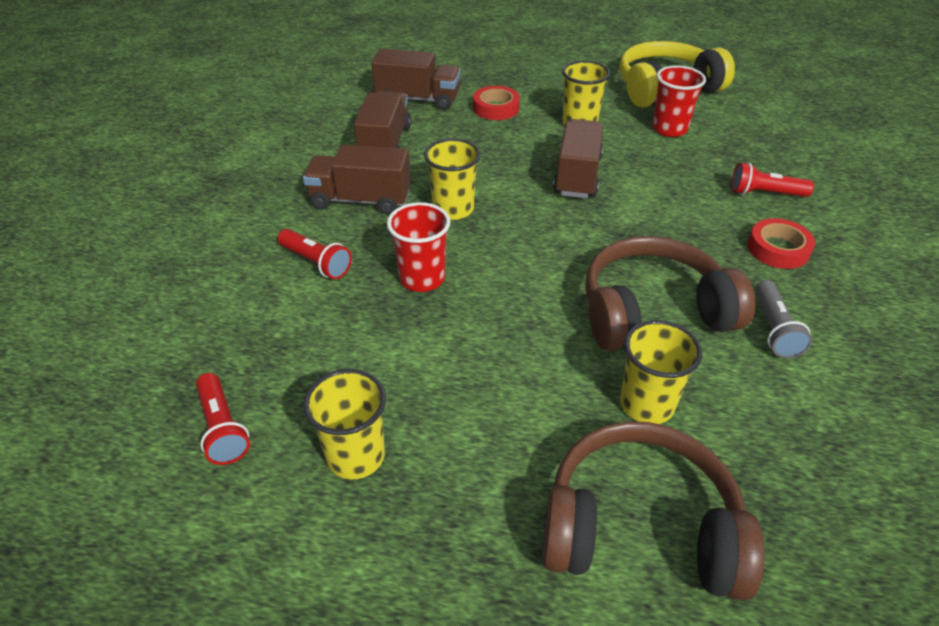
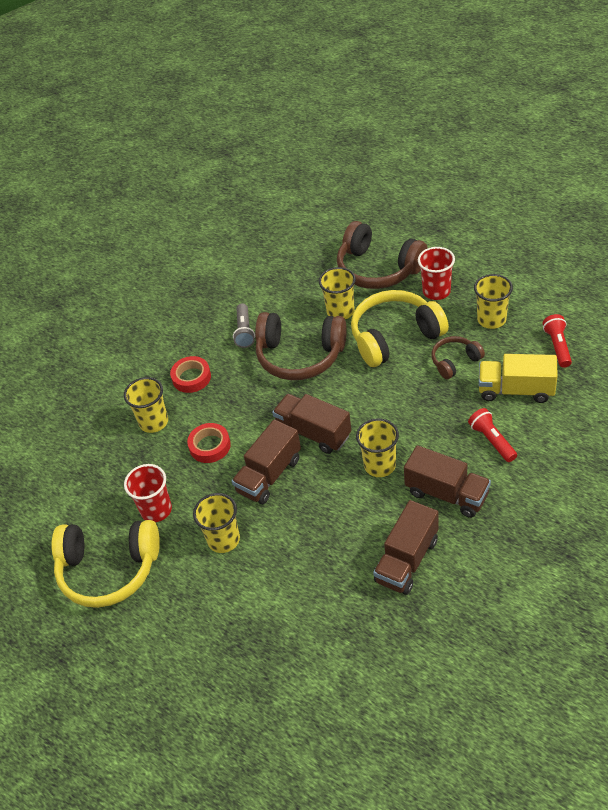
camera: 150 degrees left, 5 degrees up
(291, 335) = (516, 390): none -> yellow truck
(401, 359) = (455, 361): none -> brown headphones
(418, 99) = (351, 626): brown truck -> brown truck (313, 433)
(422, 278) = (424, 410): red cup -> red cup (436, 291)
(496, 108) = (283, 586): red tape -> red tape (210, 446)
(521, 379) = (395, 336): none -> yellow headphones
(764, 193) = (154, 422): red flashlight -> yellow cup
(774, 329) = (244, 331): grey flashlight -> grey flashlight turned 150 degrees clockwise

